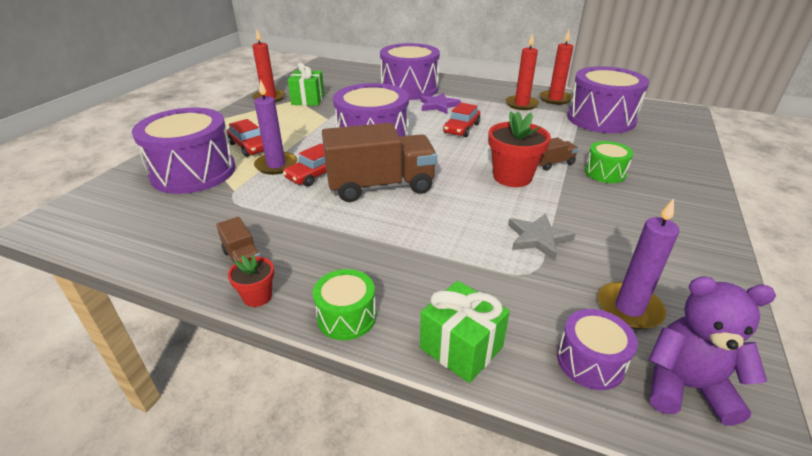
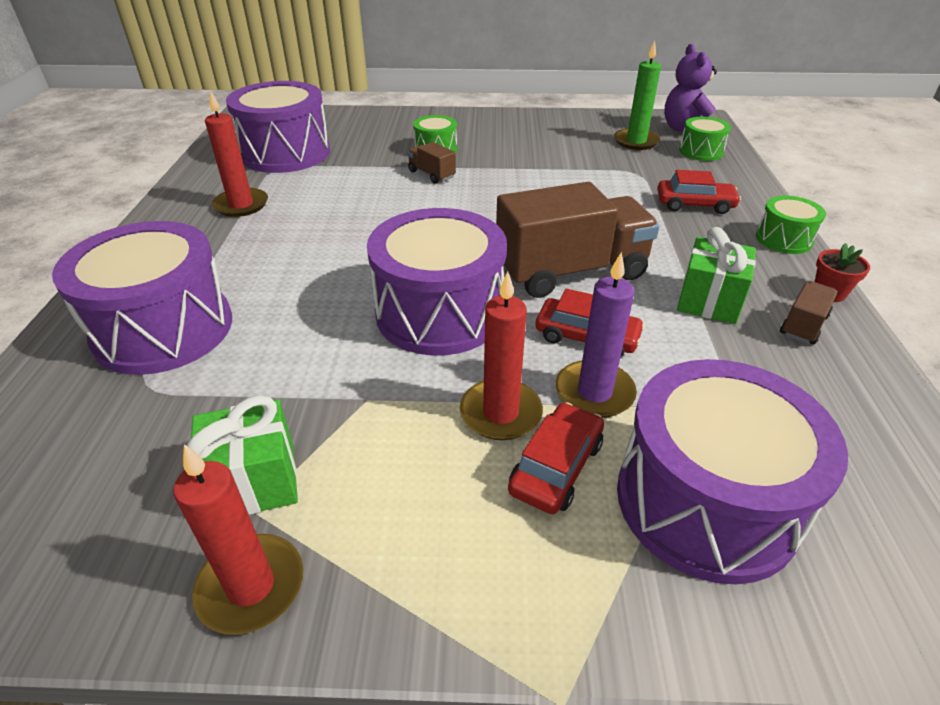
camera: 110 degrees left, 5 degrees up
(380, 186) = (571, 272): brown truck -> brown truck turned 105 degrees clockwise
(438, 105) = (260, 277): purple star -> none
(461, 128) = (355, 241): red car -> red car (694, 204)
(461, 347) = (746, 190): green gift -> green gift (709, 301)
(512, 177) = (480, 193): red flower pot -> none
(538, 238) = (585, 173): grey star -> none
(555, 99) = (213, 182): red candle -> red candle (500, 413)
(590, 361) = (700, 151): purple drum -> green drum
(629, 308) = (636, 141): purple candle -> green candle

